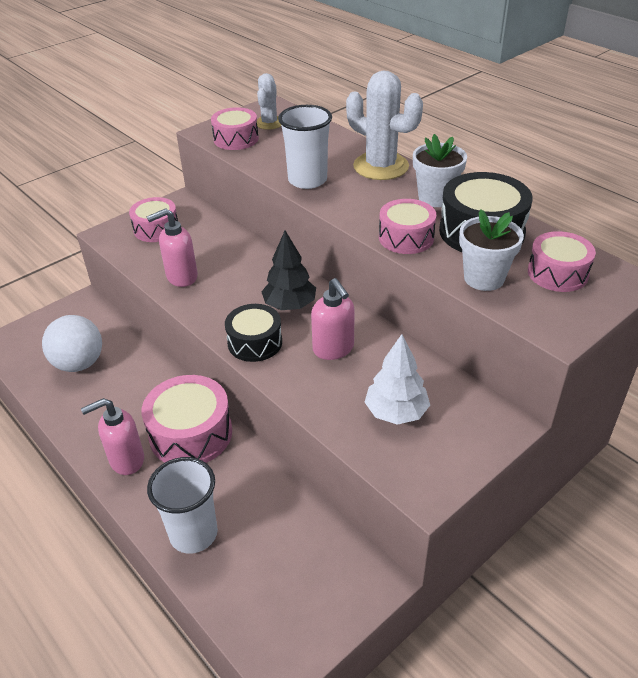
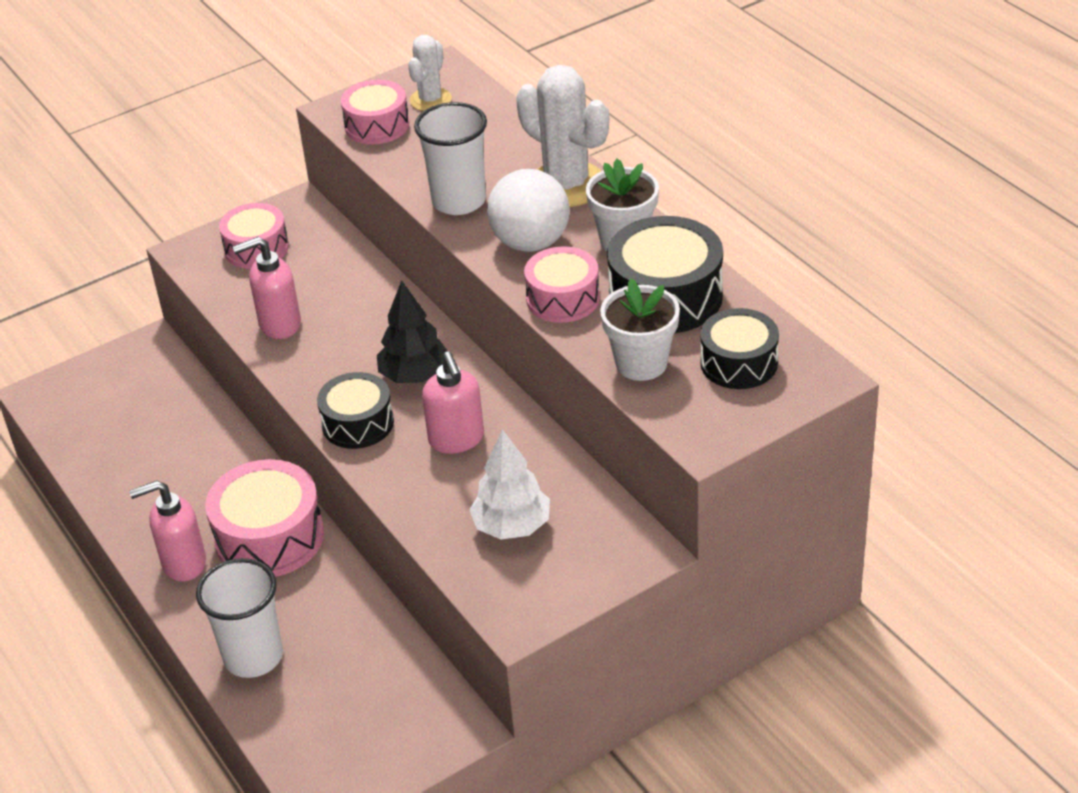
camera: 10 degrees right, 0 degrees up
(79, 363) = (136, 433): white ball -> white ball (530, 243)
(557, 273) = (739, 363): pink drum -> black drum

